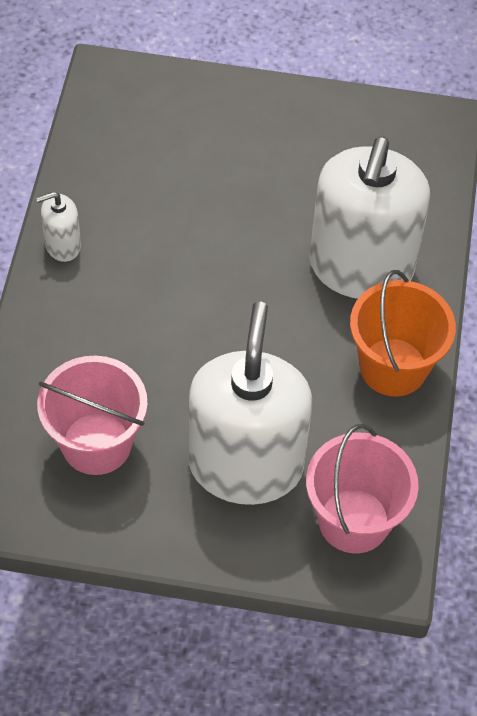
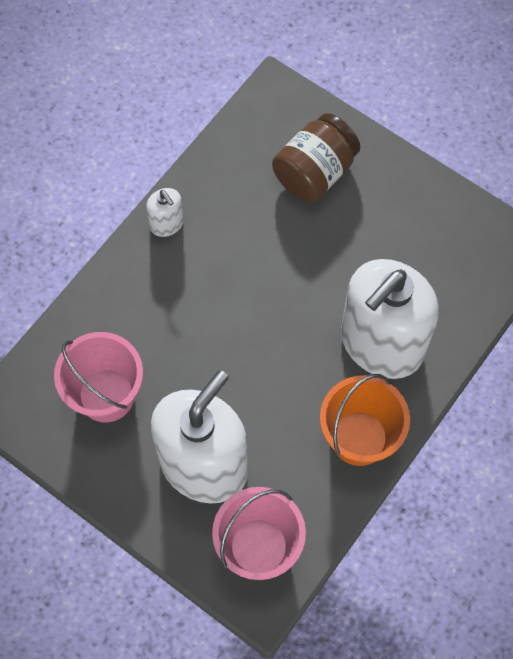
camera: 30 degrees right, 10 degrees up
(62, 245) = (167, 223): white soap dispenser -> white soap dispenser turned 135 degrees counterclockwise
(193, 134) = (315, 172): none -> brown jar

